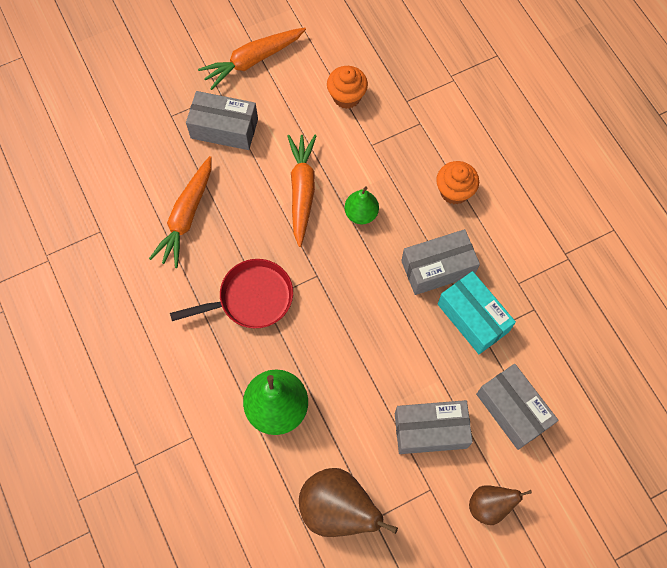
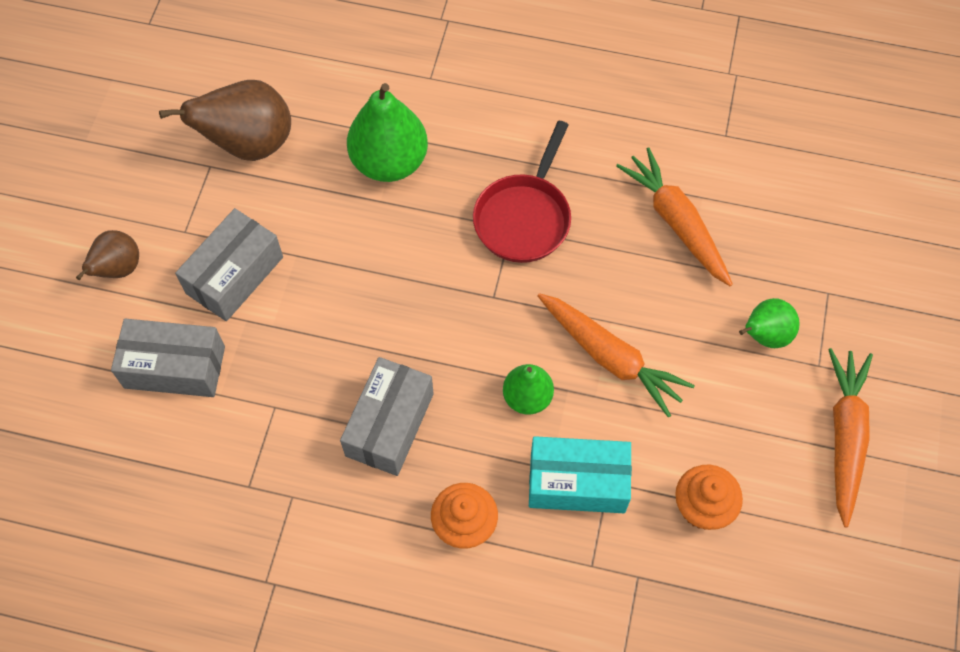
camera: 130 degrees right, 5 degrees down
(224, 128) = (764, 335): grey box -> green pear
(473, 318) = (301, 412): turquoise box -> turquoise box (577, 482)

